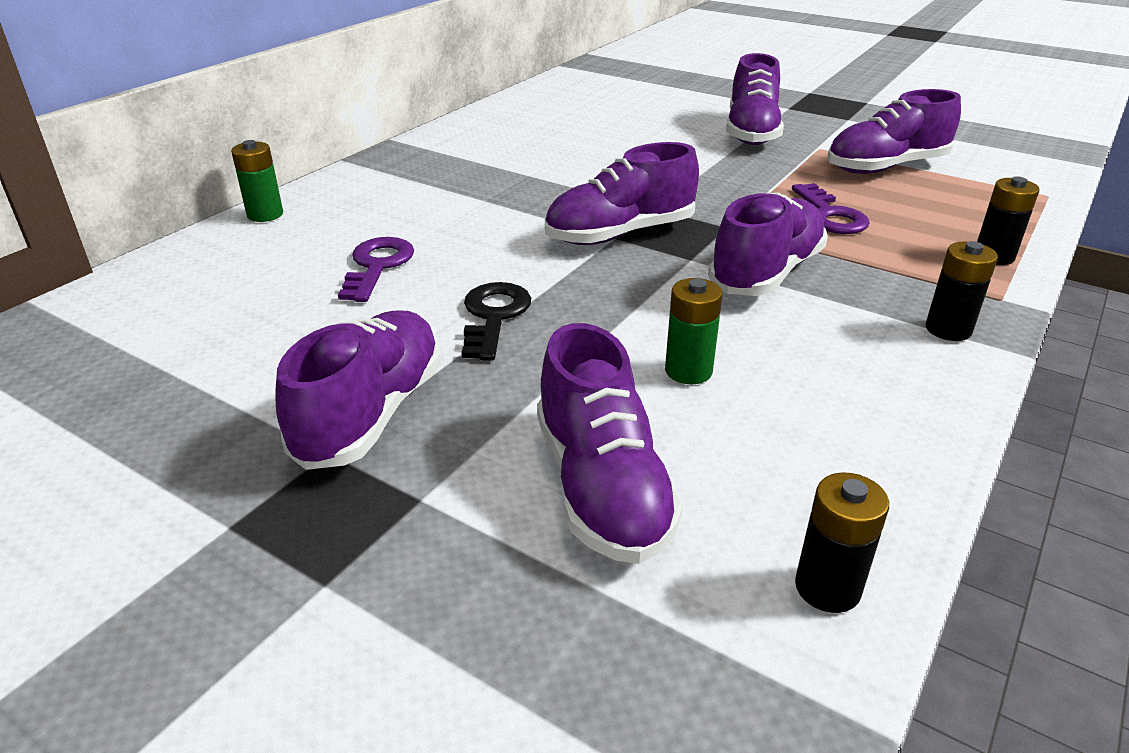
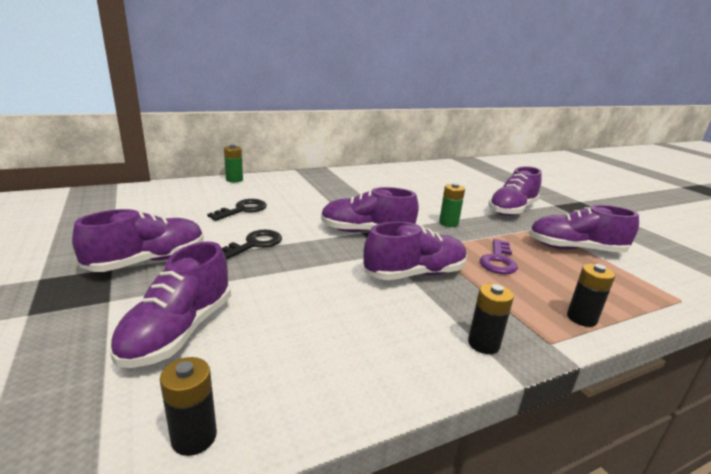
camera: 30 degrees right, 10 degrees down
(377, 266) = (243, 210): purple key -> black key
(688, 371) = (300, 301): green battery -> green battery (448, 223)

